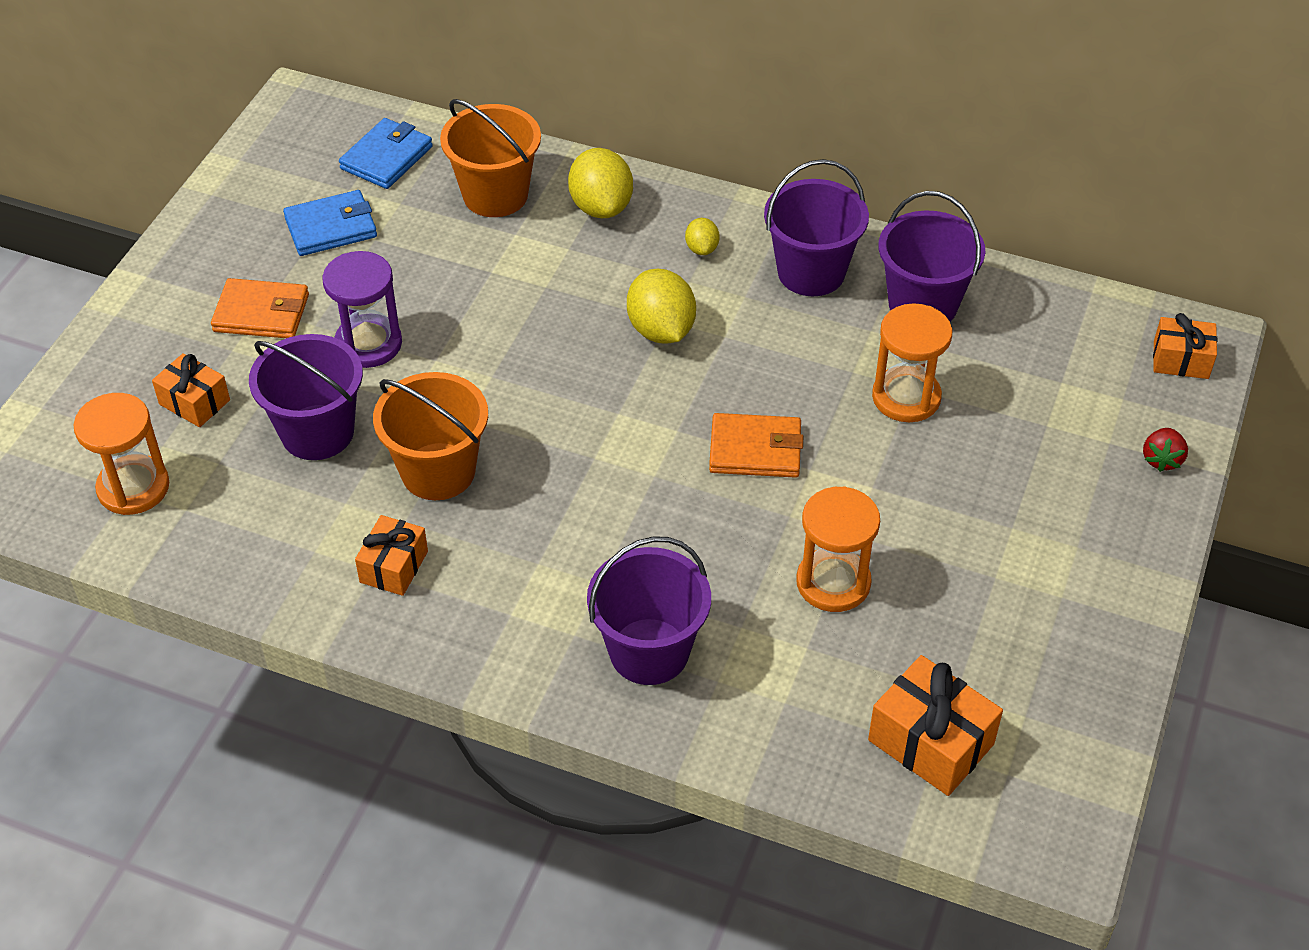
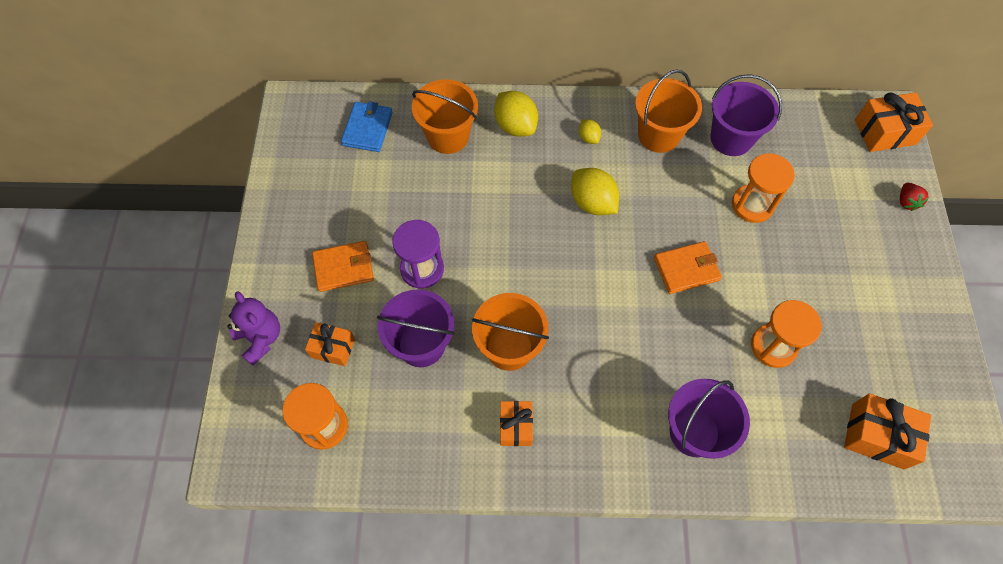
camera: 20 degrees left, 15 degrees up
(105, 363) = (260, 338): none -> purple teddy bear
(331, 227) = (357, 190): blue wallet -> none
(811, 272) = (658, 135): purple bucket -> orange bucket
(1181, 360) = (885, 132): orange gift -> orange gift, size x1.54

